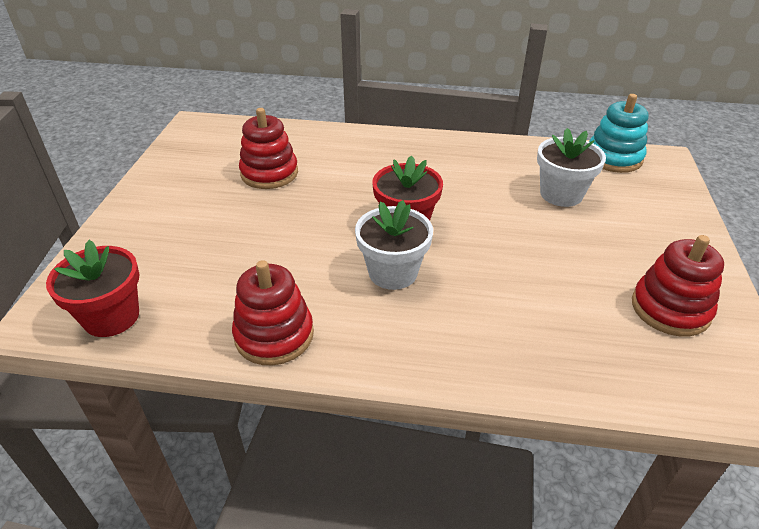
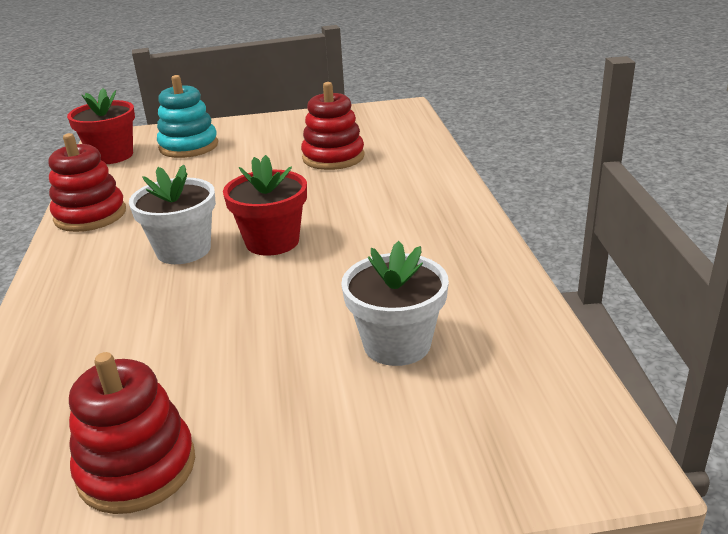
camera: 75 degrees right, 10 degrees down
(613, 158) = (555, 392): turquoise stacking toy -> turquoise stacking toy (188, 146)

